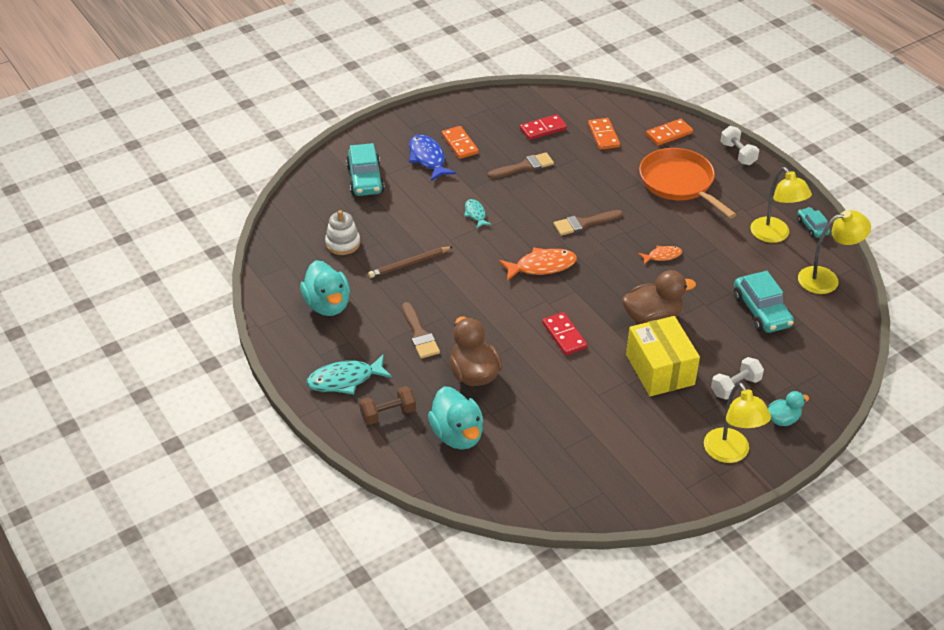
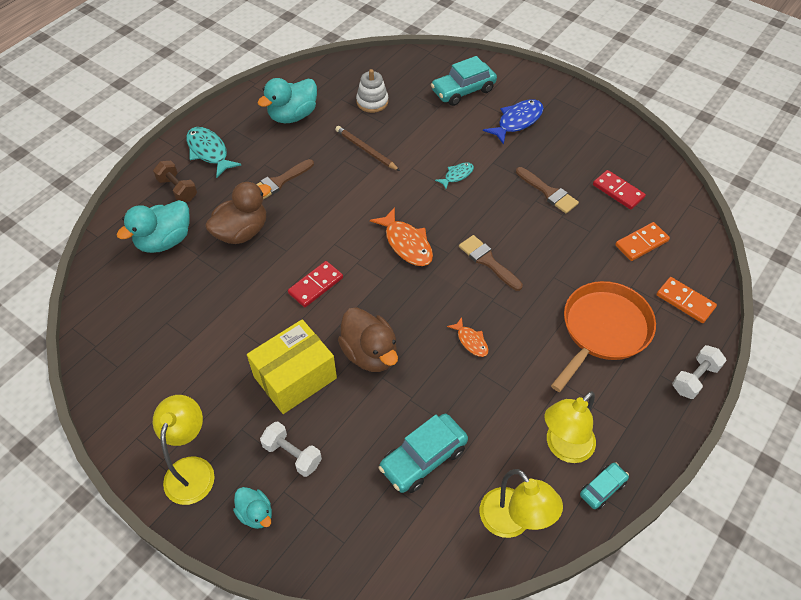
camera: 70 degrees right, 10 degrees up
(460, 144) = (552, 137): orange domino -> none
(730, 453) = (192, 469): yellow lamp -> yellow lamp turned 135 degrees clockwise

